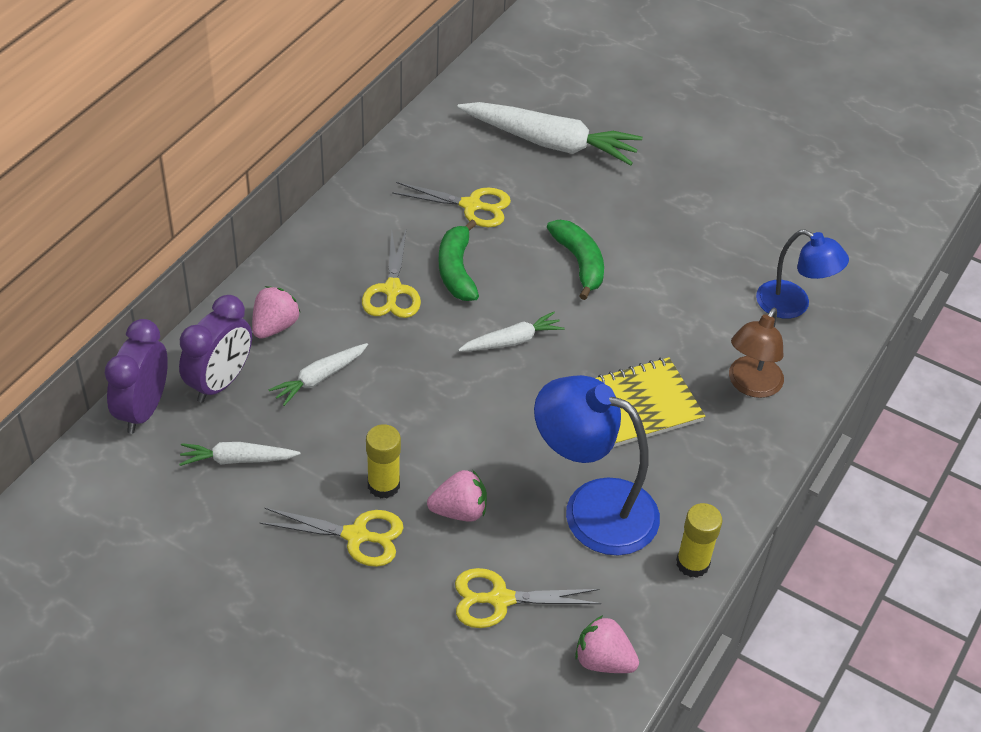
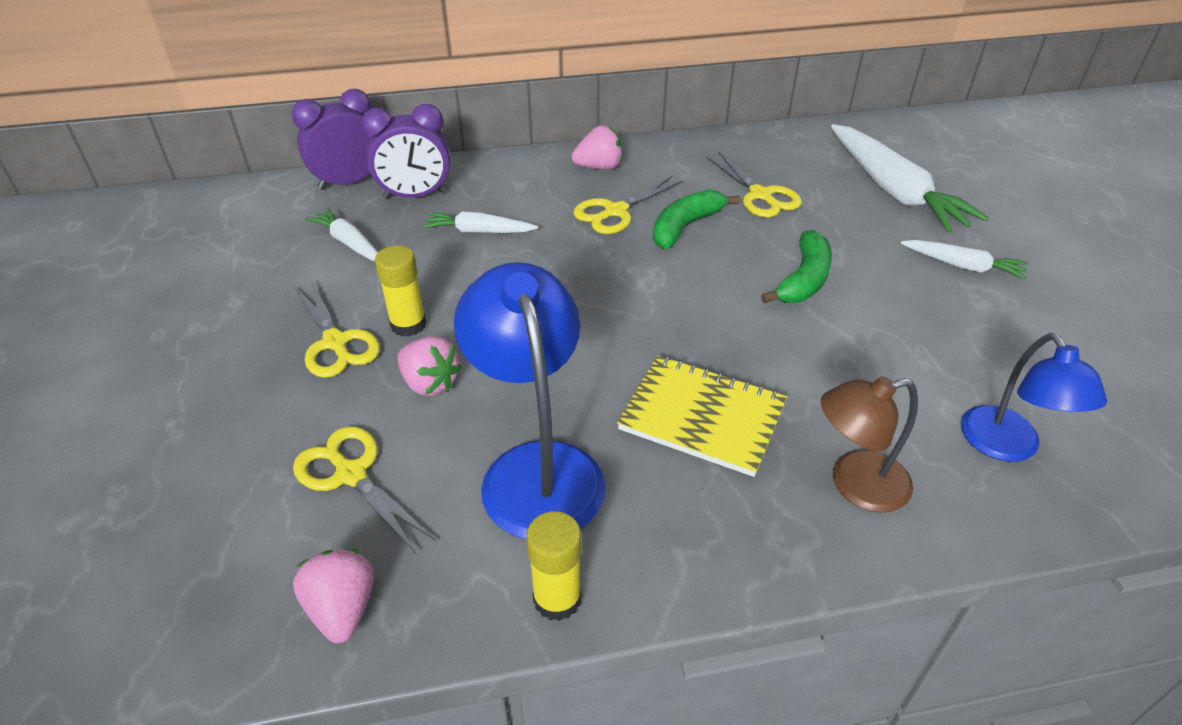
camera: 50 degrees right, 5 degrees down
(275, 326) = (500, 186): pink strawberry -> pink strawberry (599, 167)
(511, 341) = (659, 297): white carrot -> white carrot (962, 266)

